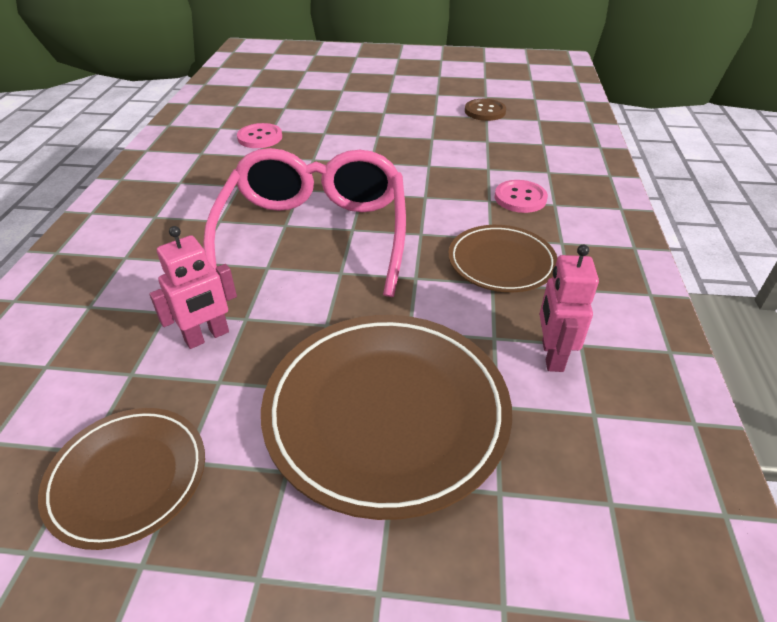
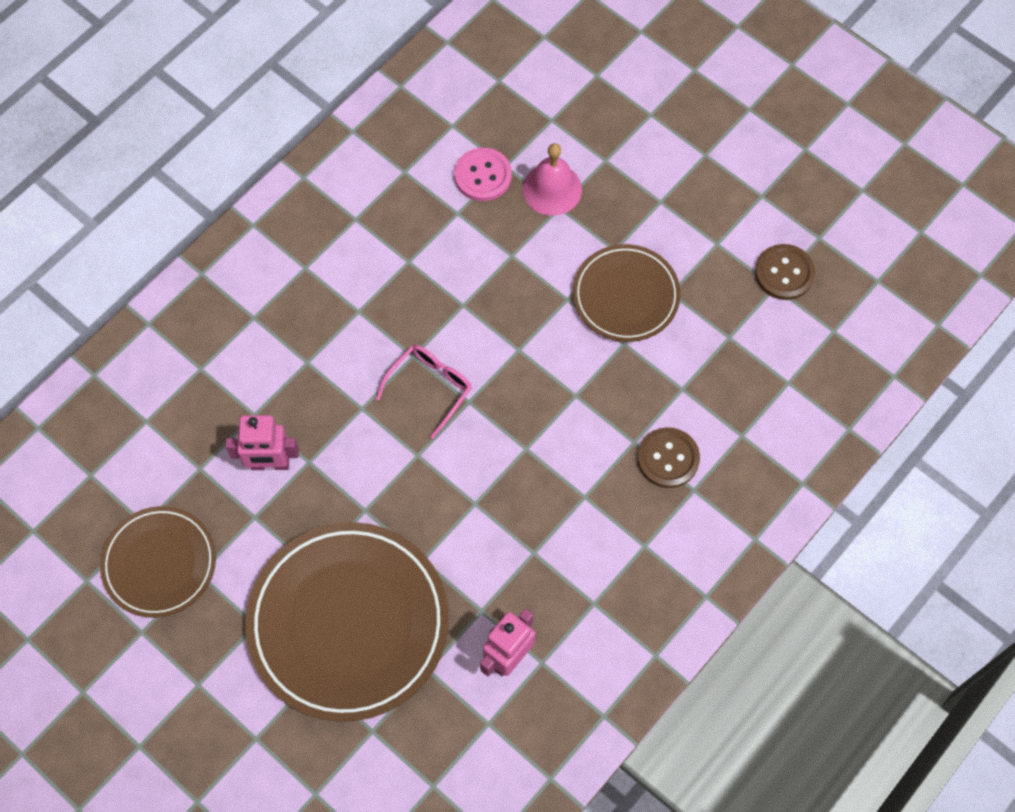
camera: 35 degrees right, 25 degrees up
(312, 128) = (552, 189): none -> pink bell
(315, 234) = (430, 387): pink glasses -> pink glasses, size x0.41
(501, 262) = (564, 534): brown plate -> brown plate (626, 296)
(520, 198) = (668, 458): pink button -> brown button

